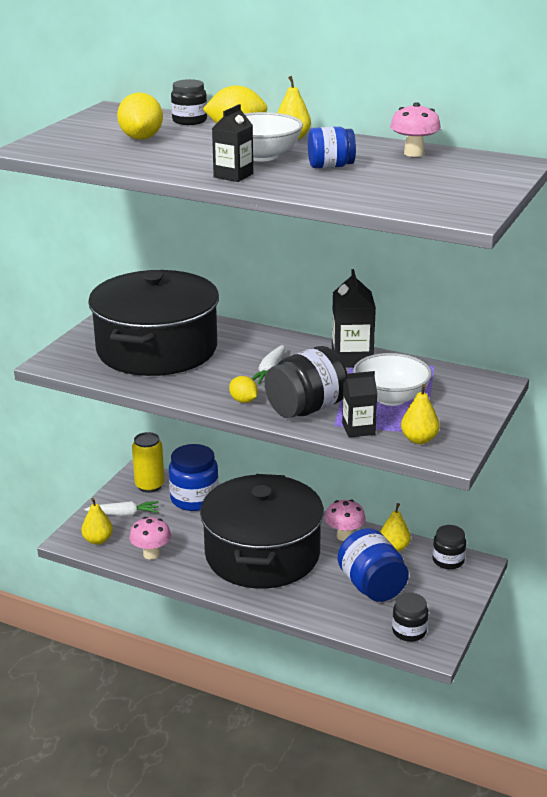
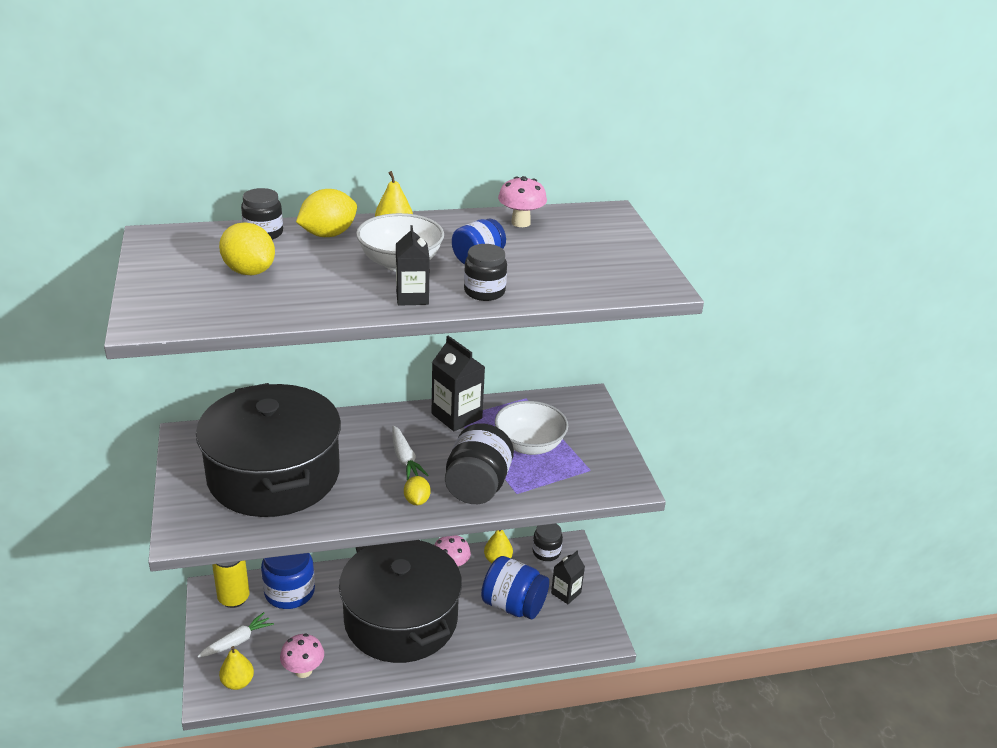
camera: 40 degrees left, 5 degrees up
(243, 401) = (417, 500): yellow lemon -> yellow lemon turned 75 degrees clockwise
(358, 429) = (539, 489): black carton -> black carton (566, 593)
(409, 631) = (575, 632): black jar -> black jar (484, 292)
(419, 439) = (593, 479): yellow pear -> none

